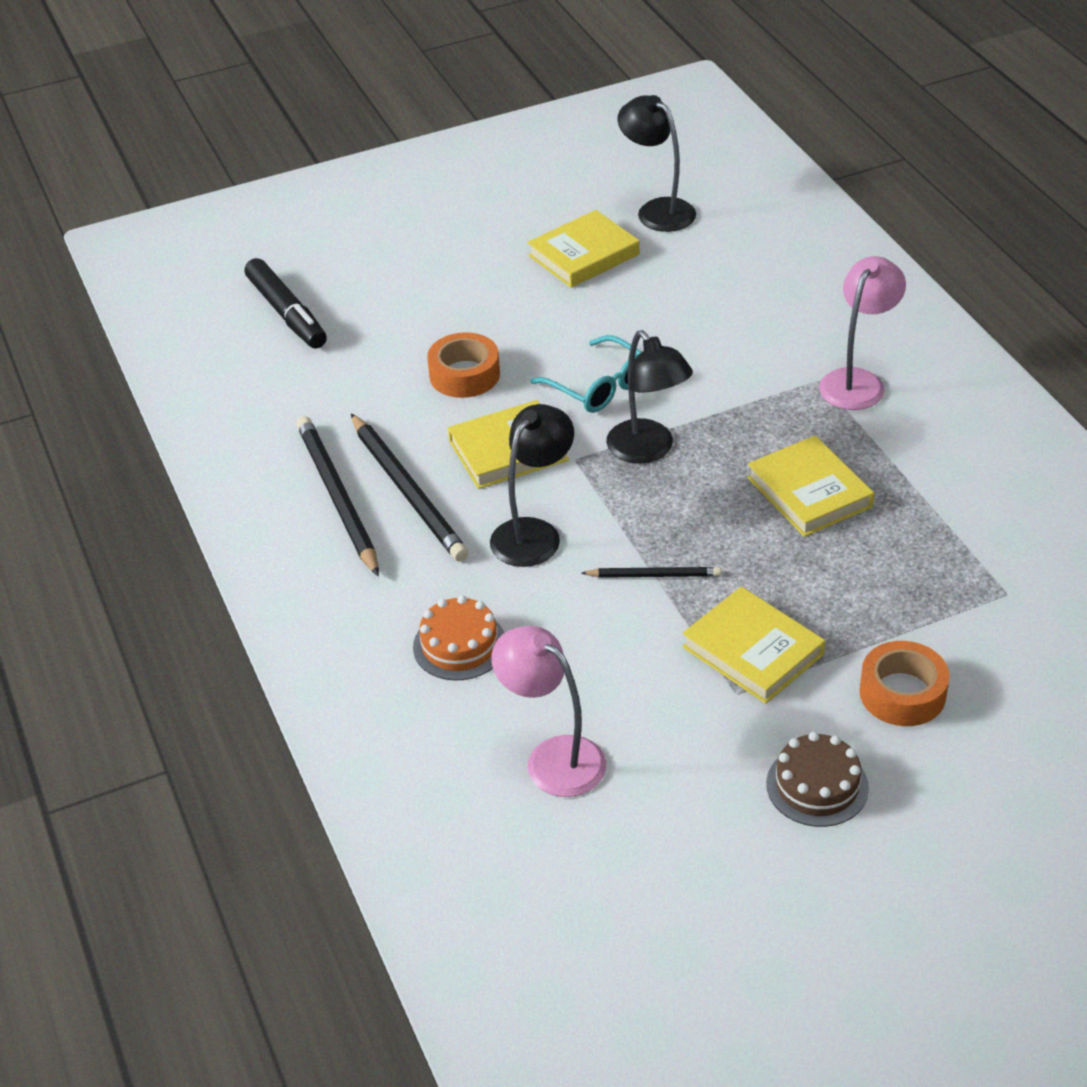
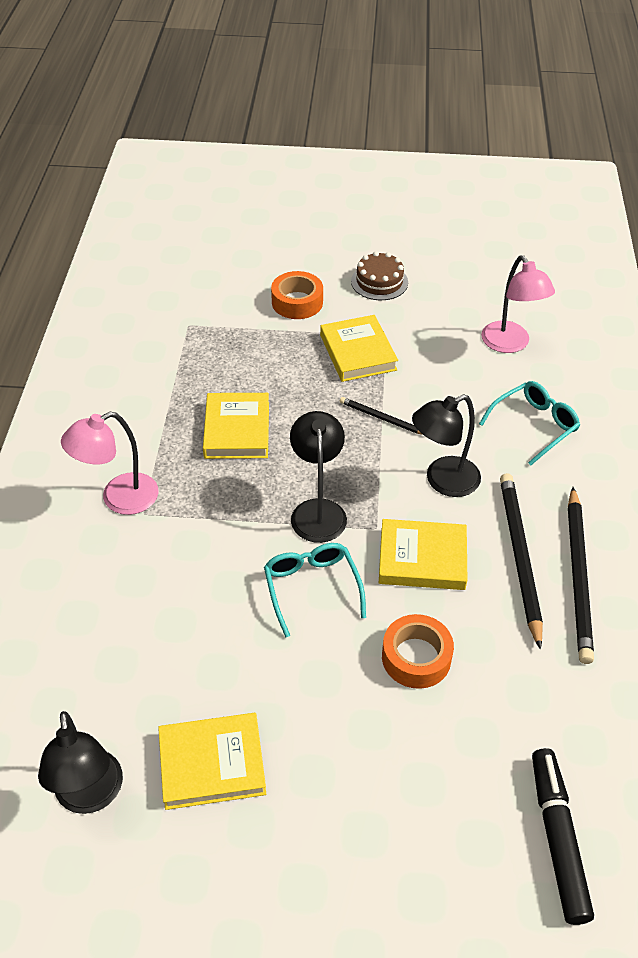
camera: 155 degrees left, 5 degrees up
(459, 645) = (534, 426): orange cake -> turquoise glasses

